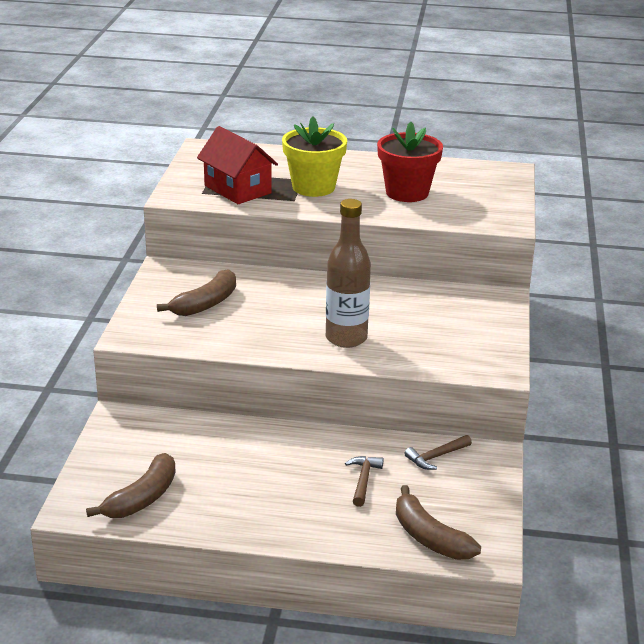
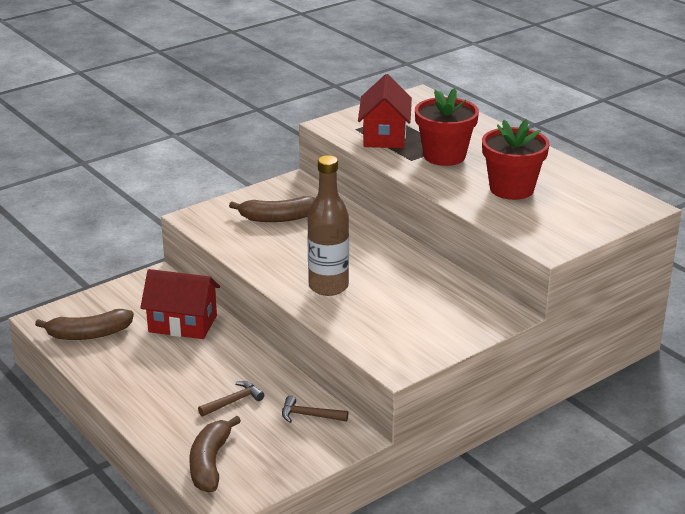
camera: 45 degrees right, 0 degrees up
(212, 443) = (182, 324): none -> red house
(313, 187) = (444, 156): yellow flower pot -> red flower pot

